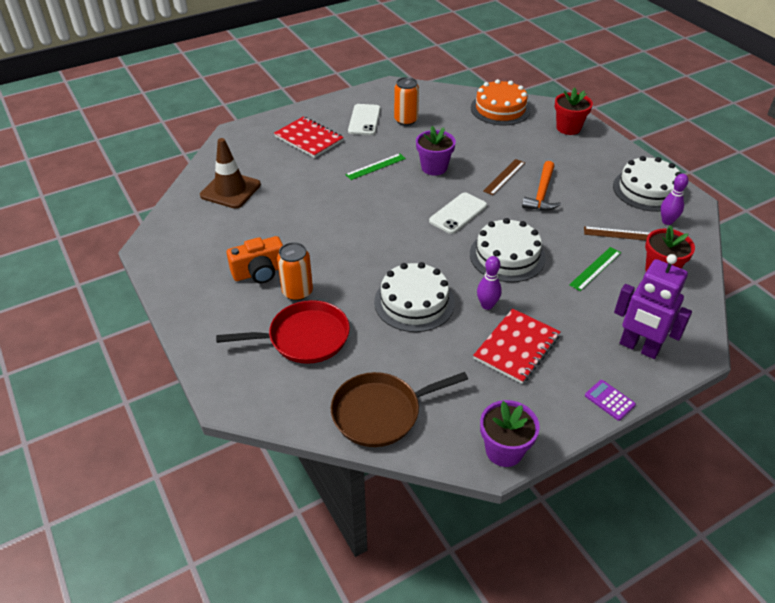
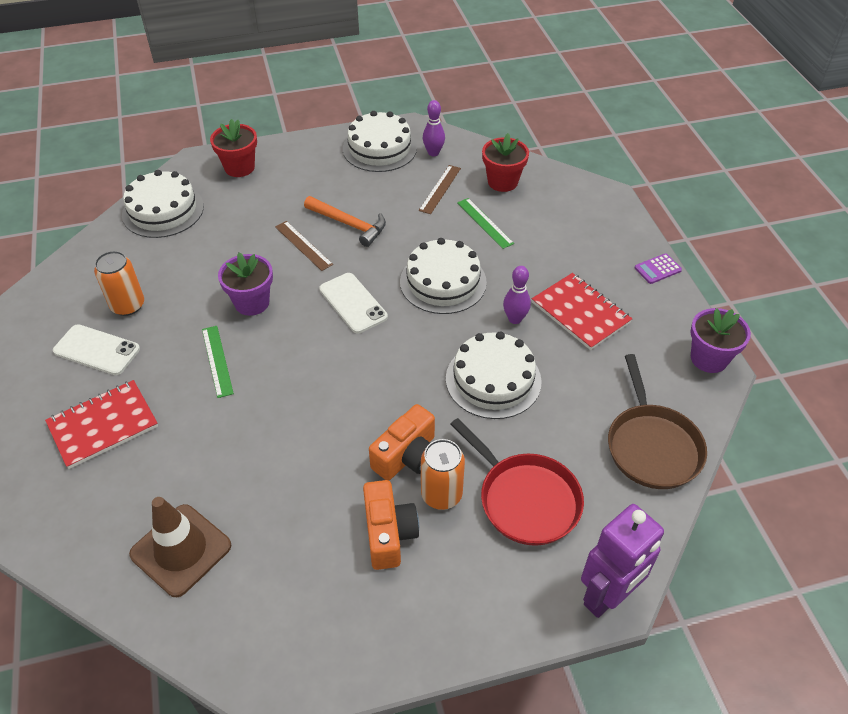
camera: 75 degrees left, 5 degrees up
(304, 338) = (525, 499): red pan -> red pan turned 135 degrees clockwise
(325, 269) = (407, 456): none -> orange camera
(500, 109) = (163, 210): orange cake -> white cake
(639, 347) = (598, 229): purple robot -> purple robot (607, 596)

